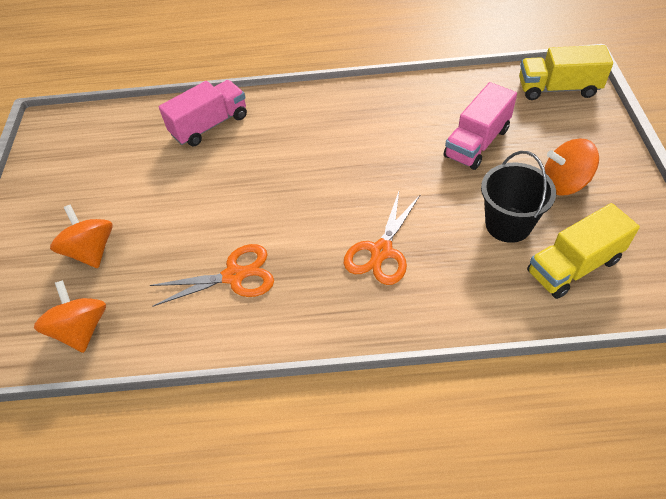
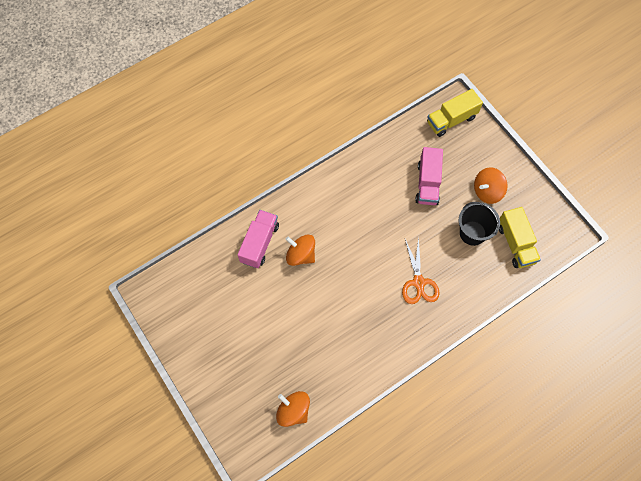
camera: 35 degrees left, 15 degrees up
(91, 251) = (258, 364): orange spinning top -> orange spinning top (300, 255)
(234, 276) = (351, 337): orange scissors -> none
(573, 266) = (515, 244): yellow truck -> yellow truck turned 45 degrees counterclockwise

